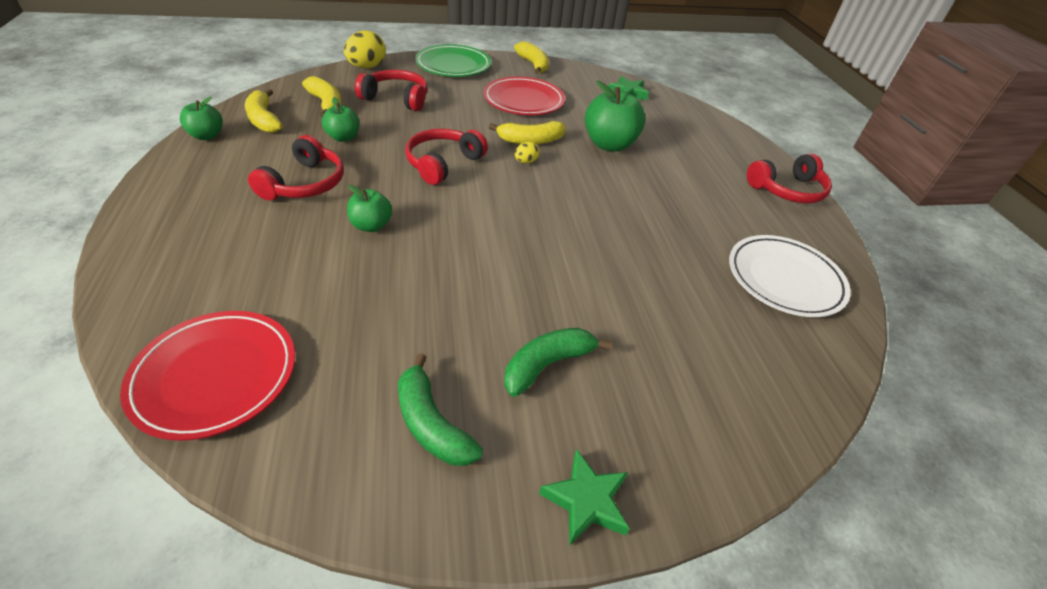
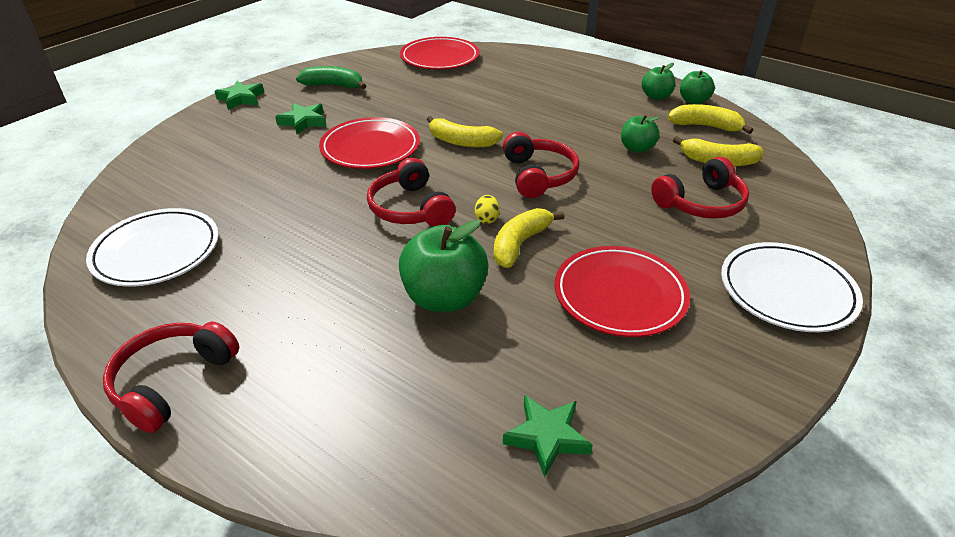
camera: 140 degrees right, 5 degrees down
(305, 183) = (578, 114): red headphones -> red headphones (410, 208)
(367, 67) = (813, 217): yellow egg -> none
(371, 226) = (495, 119): green apple -> green apple (656, 96)
(453, 65) = (787, 291): green plate -> white plate
(523, 271) = (370, 148): none -> red plate
(533, 64) = (746, 386): yellow banana -> yellow banana (461, 142)
(547, 365) = (303, 122): green banana -> green star

